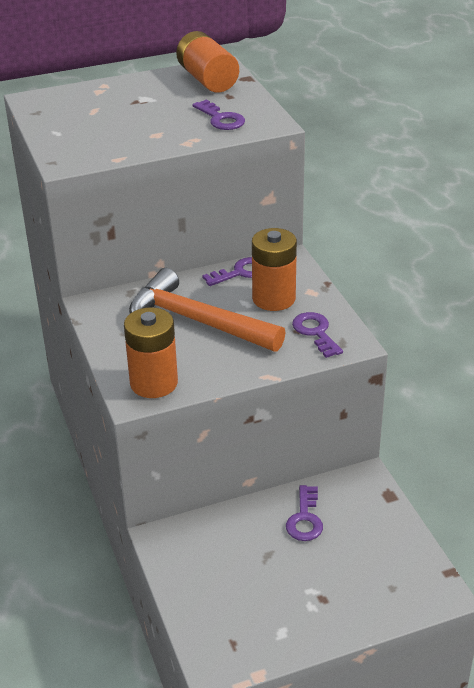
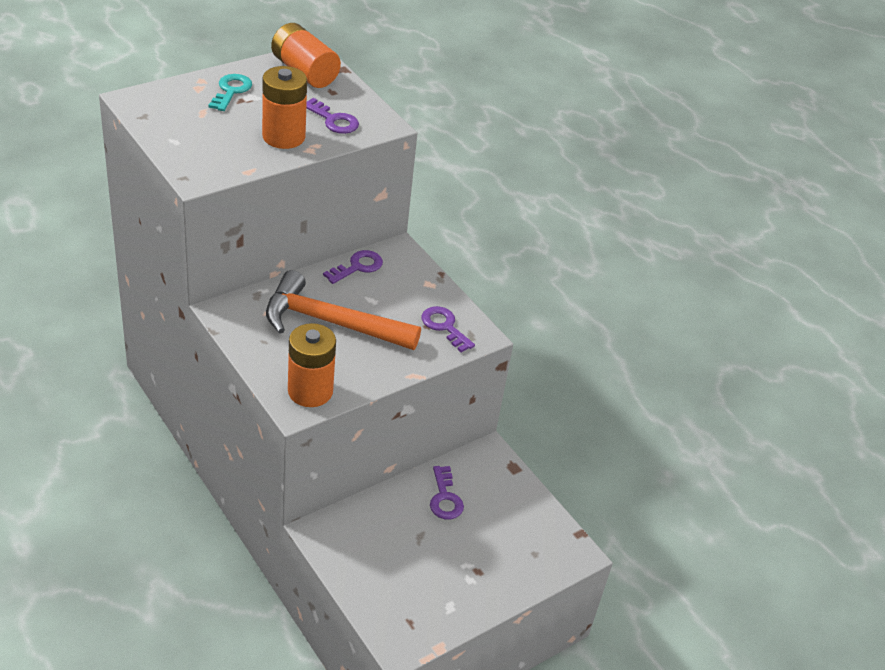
camera: 20 degrees left, 5 degrees up
(129, 94) = (231, 91): none -> turquoise key
(274, 298) = (396, 293): orange battery -> orange battery (283, 137)

